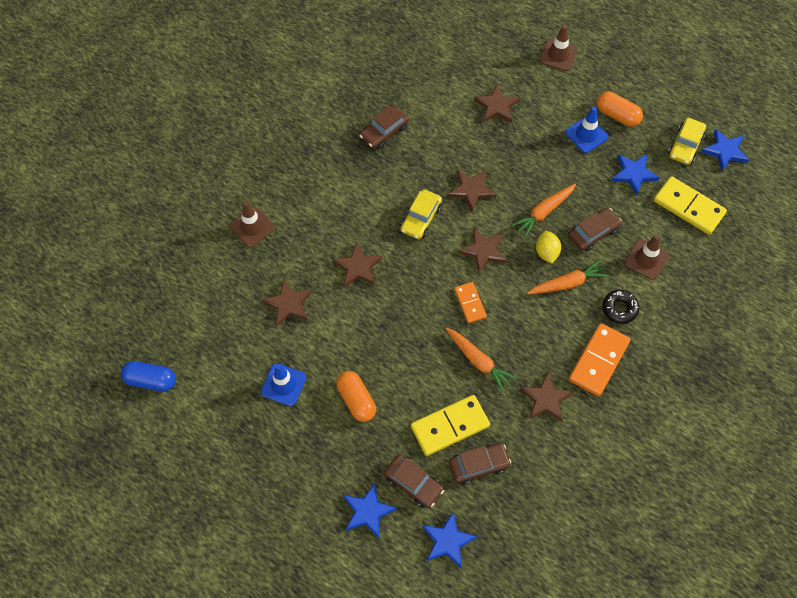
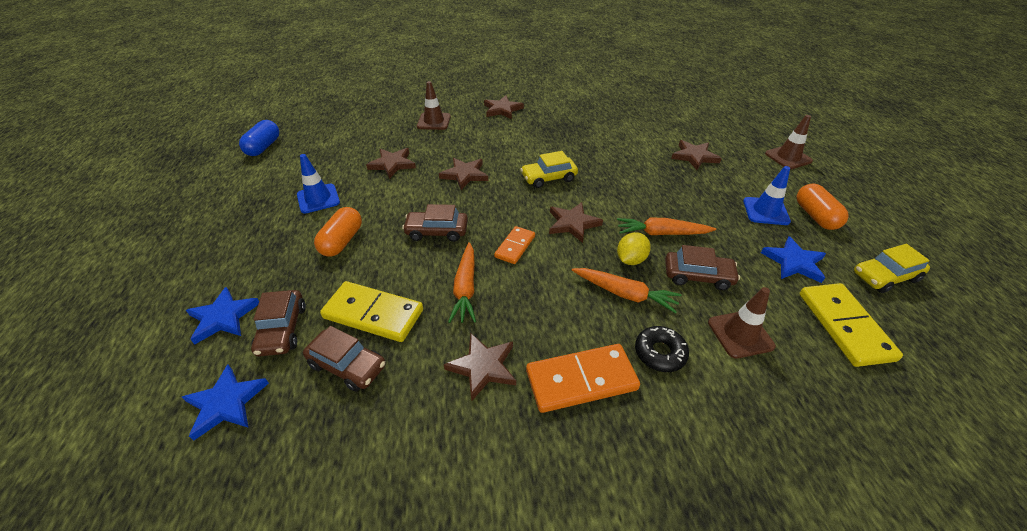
camera: 45 degrees right, 20 degrees down
(150, 380) = (263, 147): blue capsule -> blue capsule turned 45 degrees clockwise
(384, 132) = (585, 127): brown car -> brown car (437, 231)
(471, 190) = (611, 186): brown star -> brown star (502, 109)
(725, 151) = (942, 309): blue star -> none

